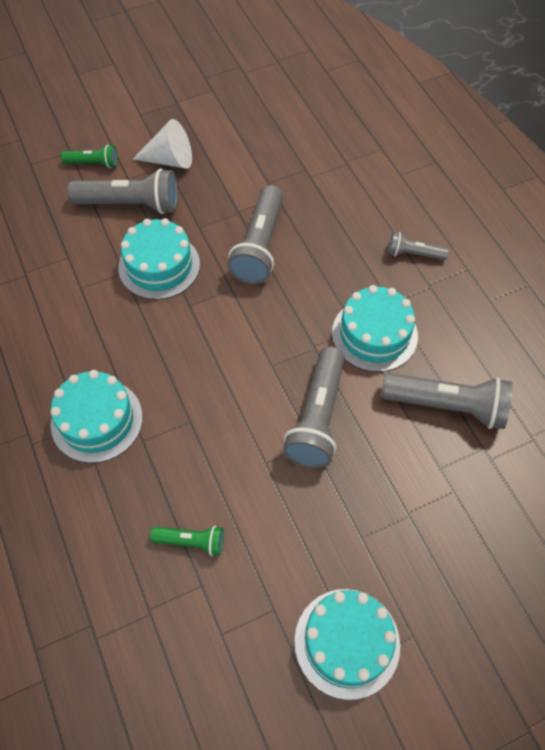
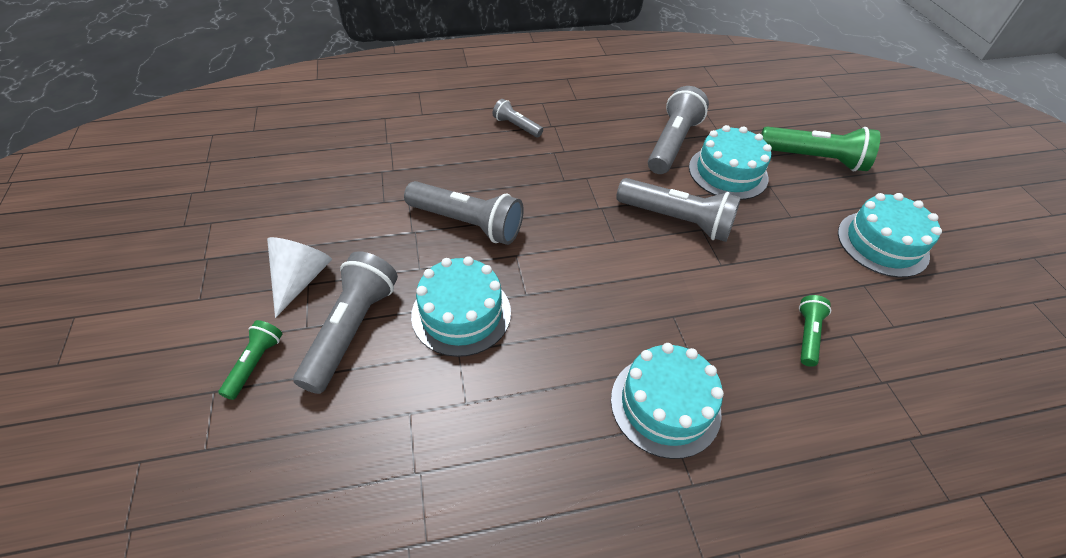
camera: 80 degrees left, 10 degrees down
(374, 334) = (595, 167): turquoise cake -> turquoise cake (728, 172)
(414, 254) = (516, 126): grey flashlight -> grey flashlight turned 105 degrees clockwise
(484, 574) = (813, 159): none -> green flashlight

